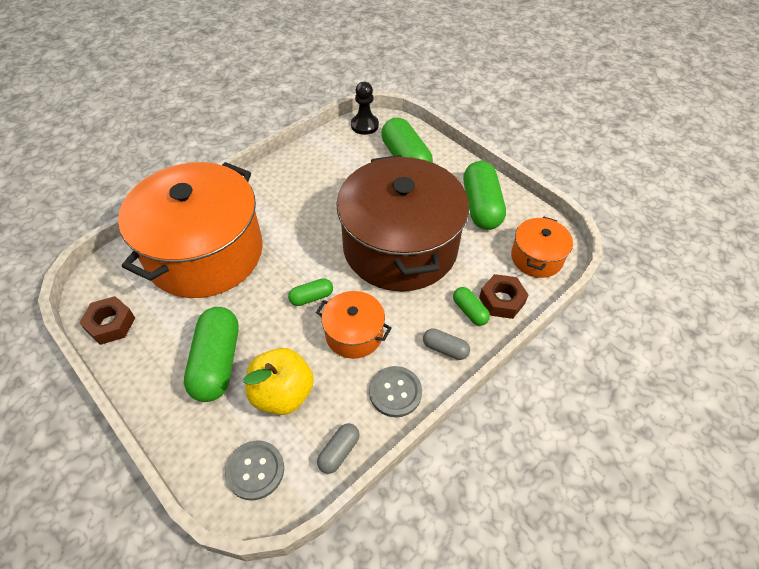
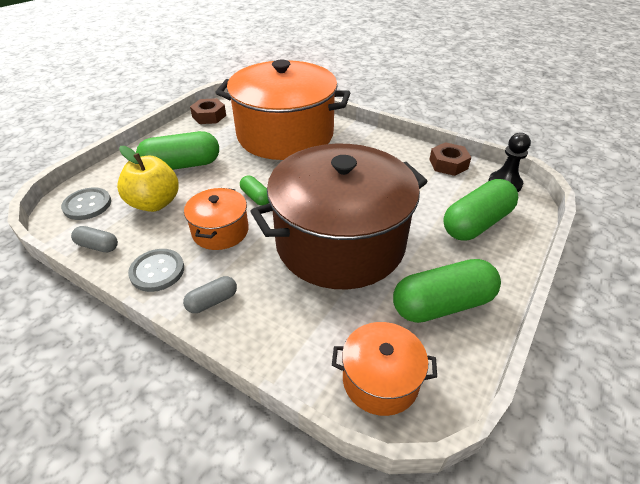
camera: 75 degrees right, 10 degrees down
(445, 349) = (212, 301): grey capsule -> grey capsule turned 45 degrees clockwise
(469, 311) = (268, 316): green capsule -> none
(501, 300) = (292, 346): brown nut -> brown nut (448, 164)

